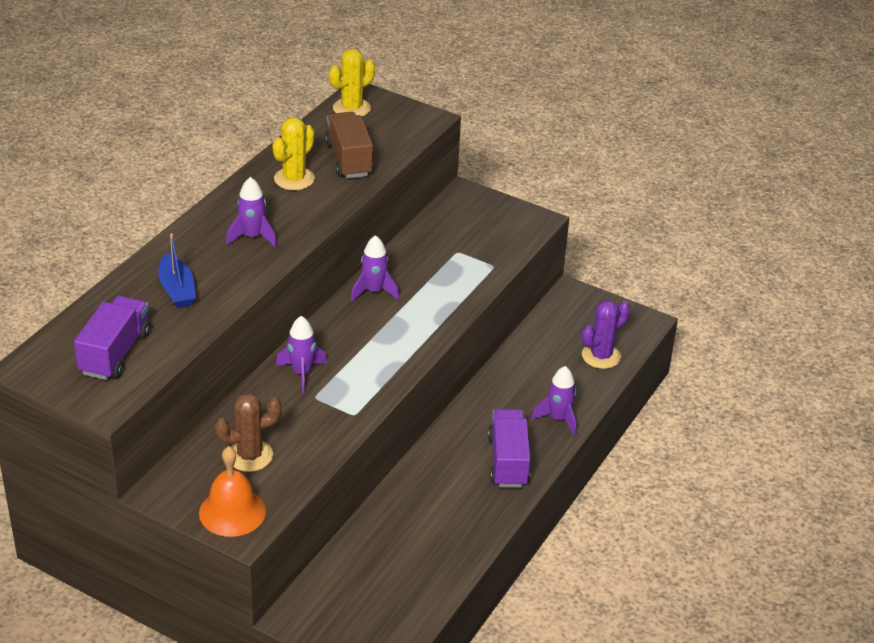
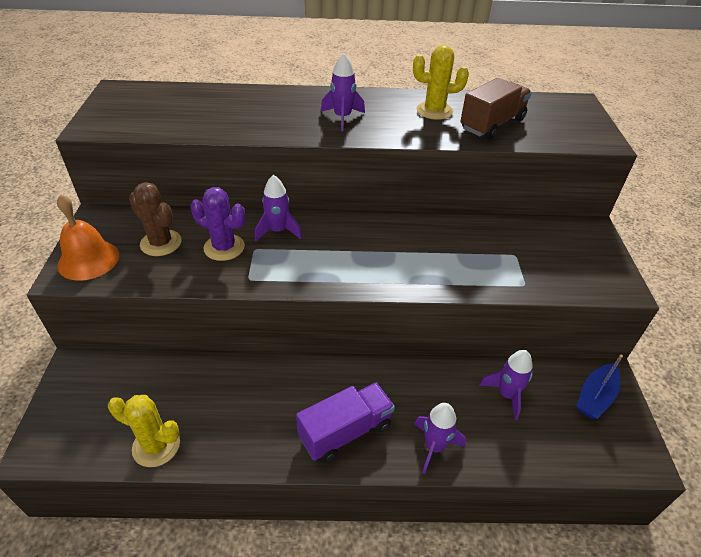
camera: 60 degrees right, 5 degrees up
(115, 353) = (153, 112): purple truck -> none
(177, 289) = (247, 110): blue boat -> blue boat (595, 397)
(351, 108) = (556, 104): yellow cactus -> yellow cactus (156, 445)
(374, 291) = (411, 229): purple rocket -> purple rocket (507, 394)
(601, 356) = (553, 442): purple cactus -> purple cactus (224, 247)

